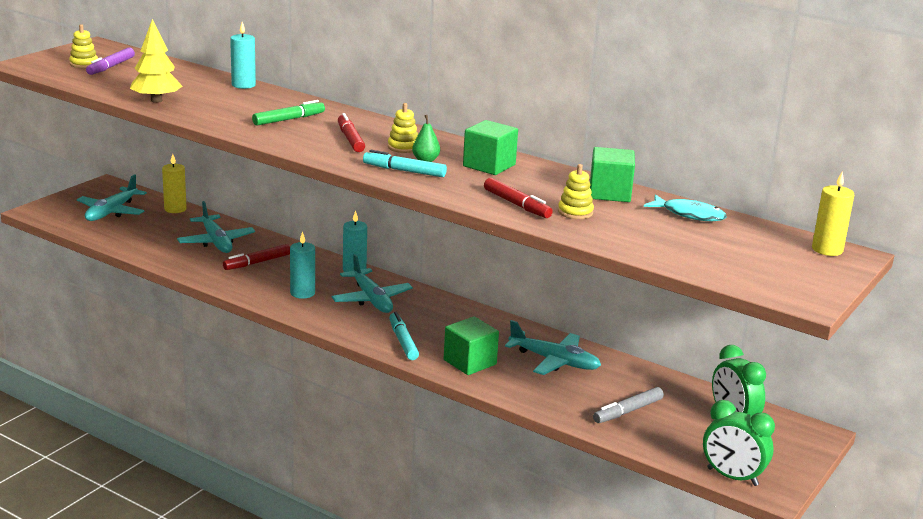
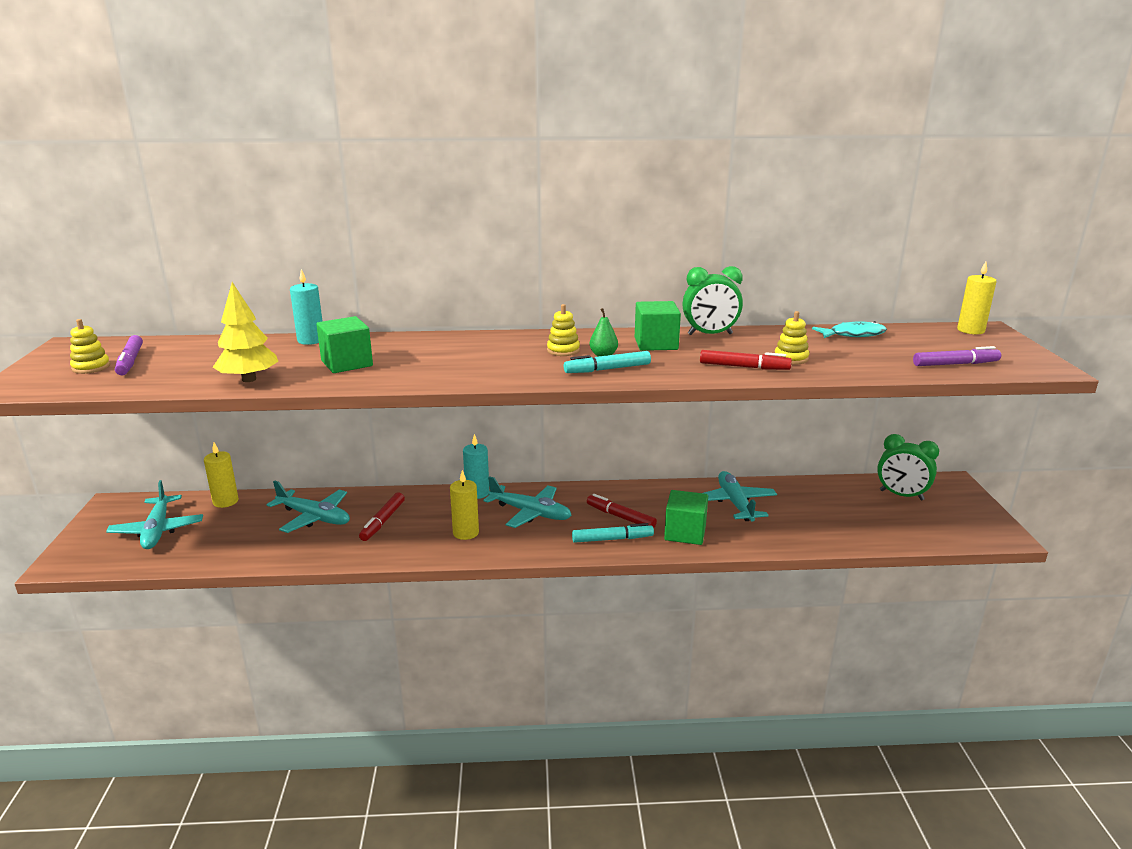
camera: 35 degrees left, 0 degrees up
(288, 119) = (417, 358): green marker -> none
(302, 293) = (466, 533): turquoise candle -> yellow candle
(350, 139) = (507, 358): red marker -> red marker (621, 517)
(403, 342) = (612, 539): turquoise marker -> turquoise marker turned 135 degrees clockwise
(554, 361) = (735, 504): turquoise plane -> turquoise plane turned 90 degrees counterclockwise
(609, 193) = (776, 337): green cube -> green cube (347, 363)
(628, 411) = (840, 520): grey marker -> none
(717, 266) = (954, 364): none -> purple marker
(732, 477) = (971, 538): green clock -> green clock (710, 334)

